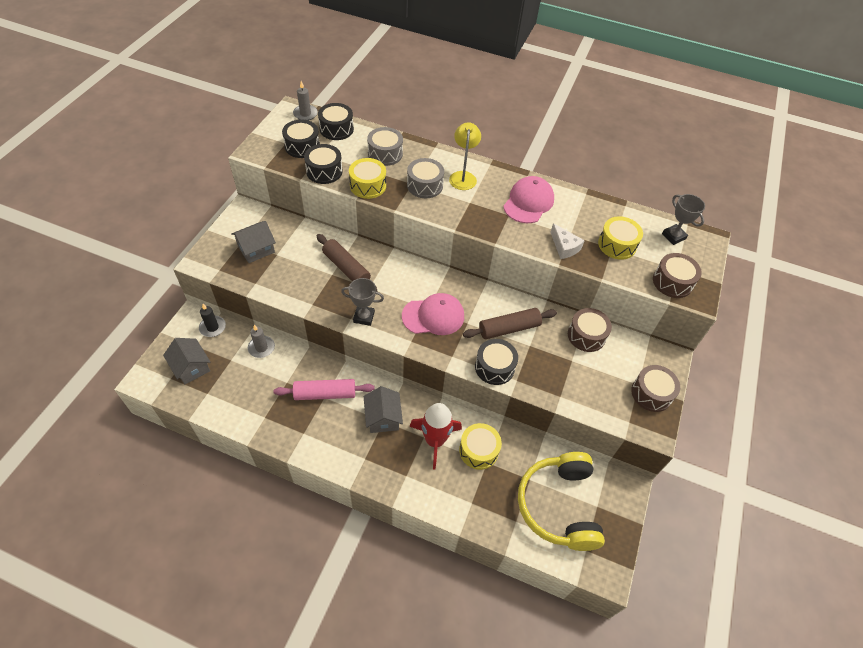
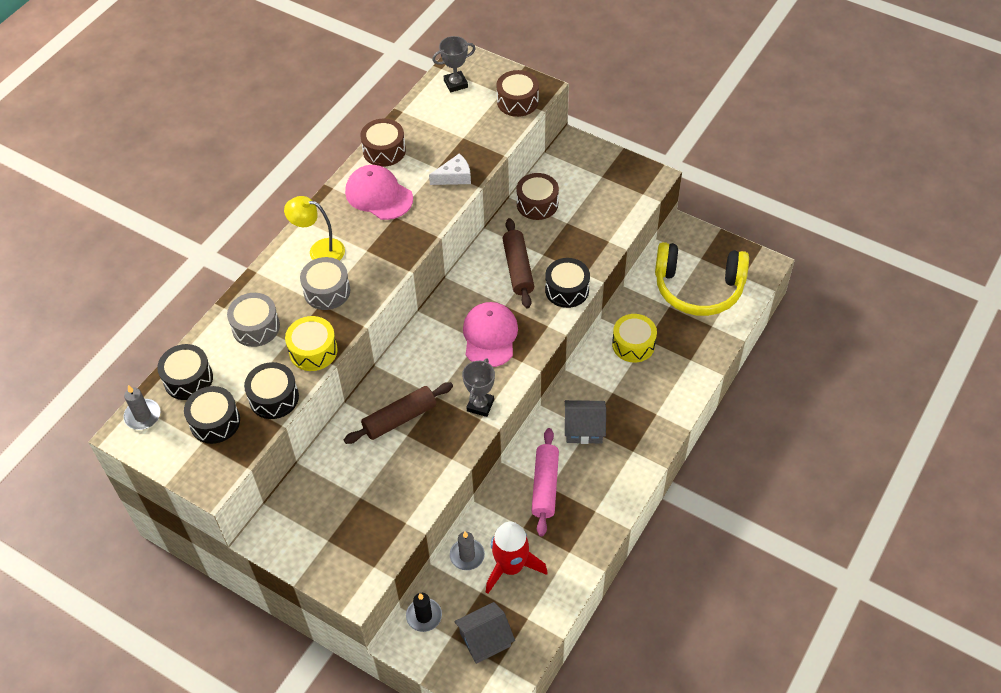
camera: 75 degrees left, 0 degrees up
(256, 249) = (345, 522): grey house -> none
(435, 440) = (617, 382): red rocket -> red rocket (511, 567)
(617, 245) = (459, 132): yellow drum -> none
(651, 393) = (613, 169): brown drum -> brown drum (384, 150)

